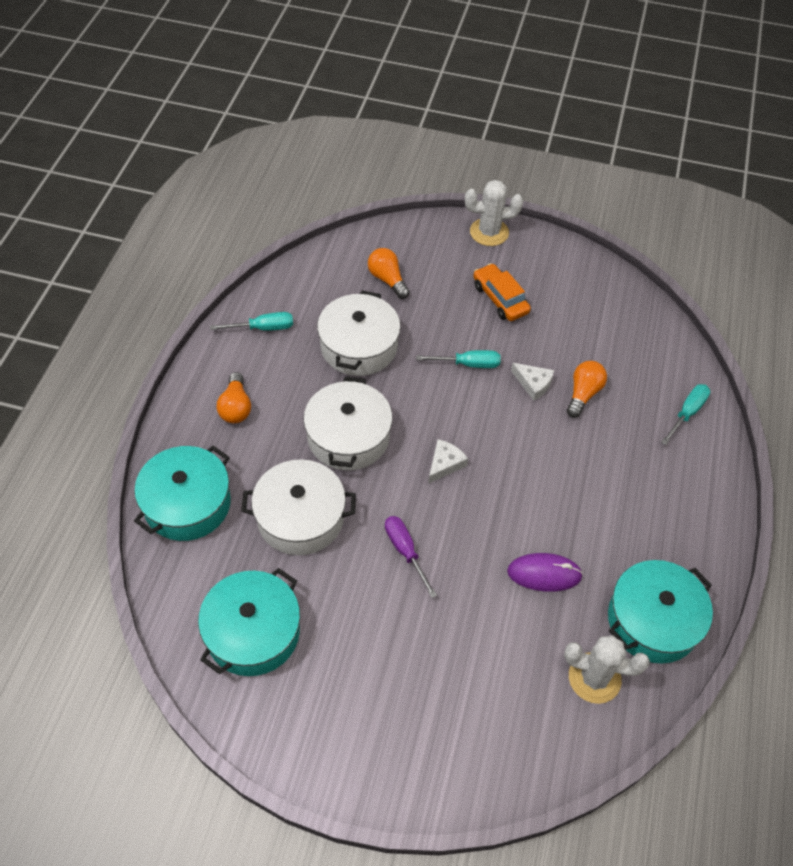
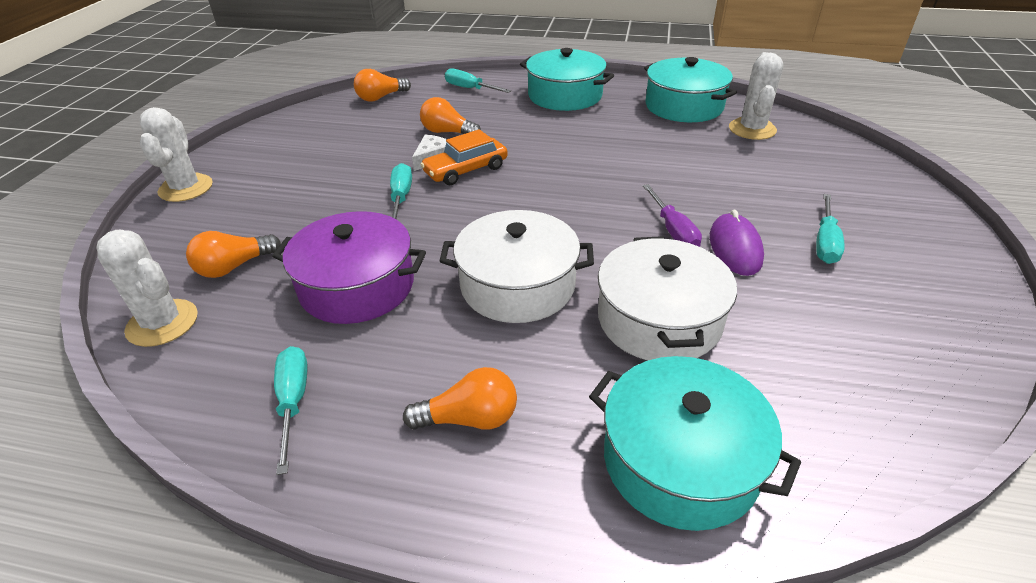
camera: 90 degrees left, 15 degrees down
(253, 632) = (853, 349): turquoise pot -> turquoise pot (565, 95)
(336, 258) = (162, 323): none -> white cactus
(359, 346) = (357, 286): white pot -> purple pot
(377, 666) = (825, 242): none -> turquoise screwdriver
(405, 551) = (673, 231): purple screwdriver -> purple screwdriver turned 75 degrees counterclockwise
(444, 464) = (547, 209): white cheese -> none
(500, 299) = (303, 179): orange car -> orange car (466, 170)
(544, 574) = (662, 151): purple mouse -> purple mouse (735, 248)
(660, 337) = (381, 97): none -> orange light bulb

